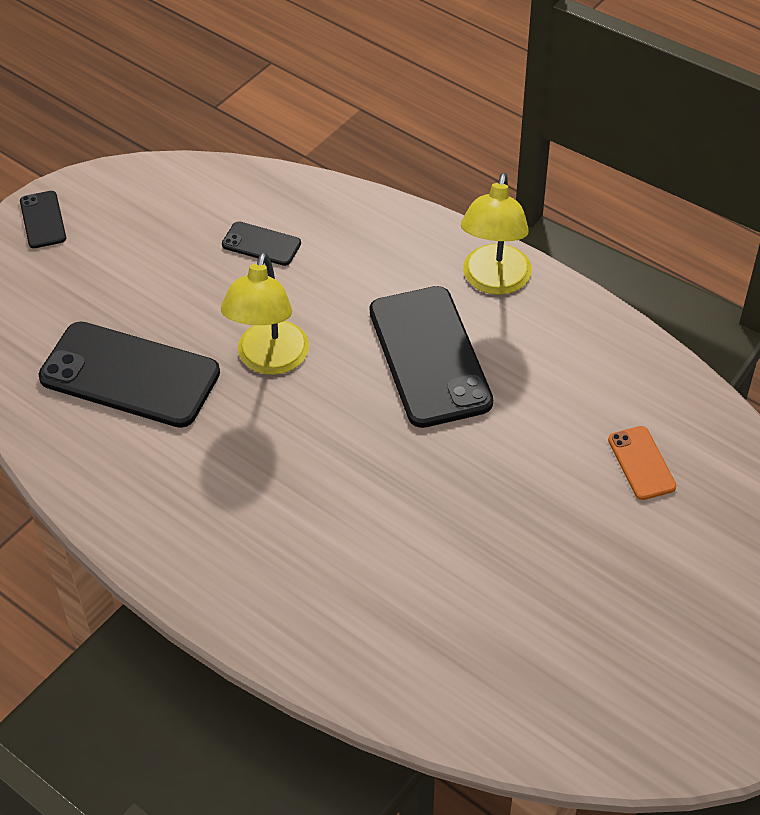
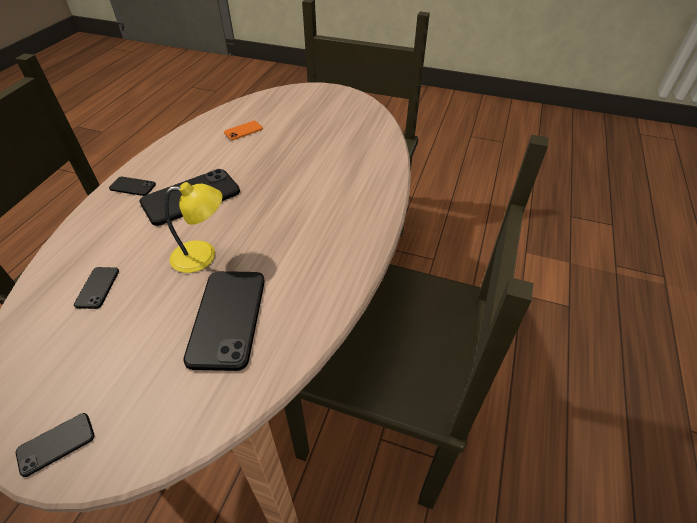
camera: 110 degrees left, 5 degrees down
(494, 281) = (132, 186): yellow lamp -> black phone

